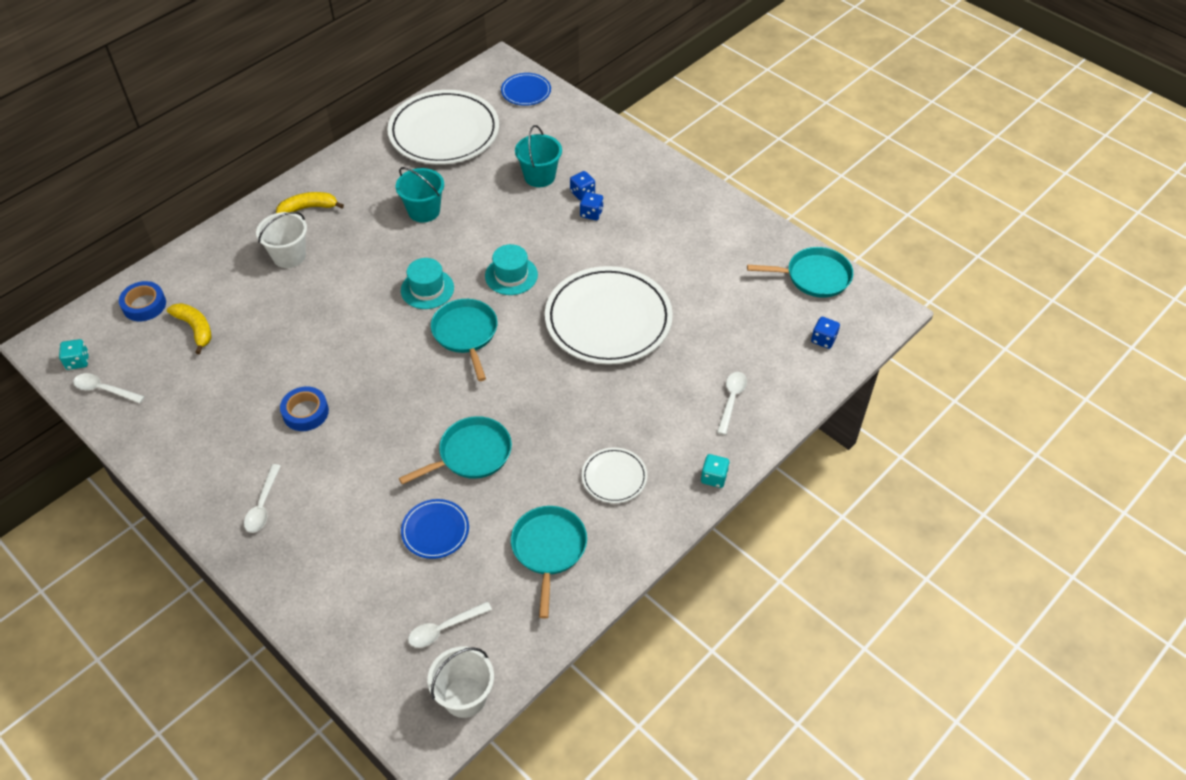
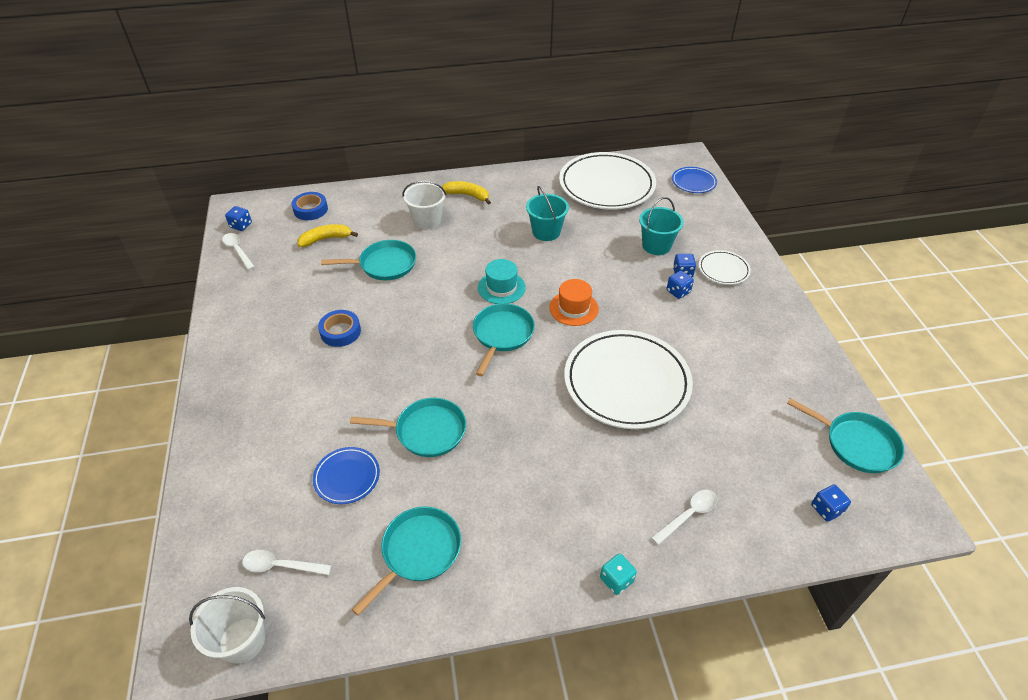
camera: 35 degrees right, 5 degrees down
(78, 361) = (241, 225): turquoise dice -> blue dice
(195, 328) = (326, 239): yellow banana -> yellow banana turned 105 degrees counterclockwise
(263, 505) = (252, 382): white spoon -> none
(287, 324) = (384, 264): none -> turquoise pan
(511, 275) = (574, 308): turquoise hat -> orange hat
(614, 477) = (525, 522): white plate -> white plate (723, 269)

